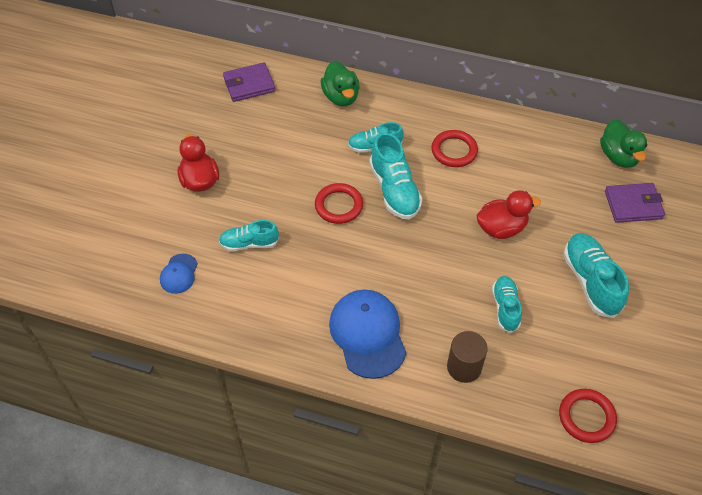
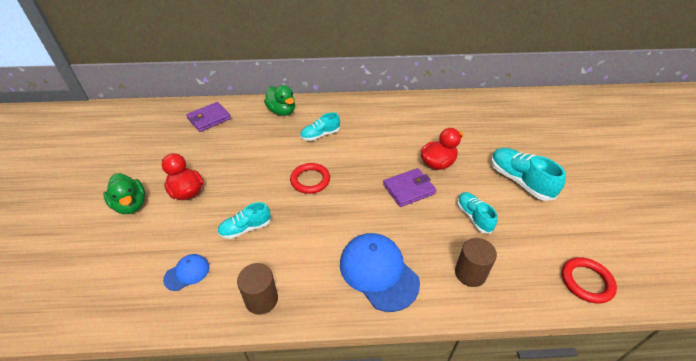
camera: 20 degrees left, 10 degrees down
(179, 274) = (187, 273): blue cap -> blue cap turned 120 degrees counterclockwise
(242, 323) = (261, 299): none -> brown cylinder
(394, 190) = (348, 159): turquoise shoe -> none
(454, 151) = (378, 124): red ring -> none
(618, 156) = (485, 103): green duck -> green duck (131, 205)
(633, 205) = (513, 127): purple wallet -> purple wallet (409, 189)

